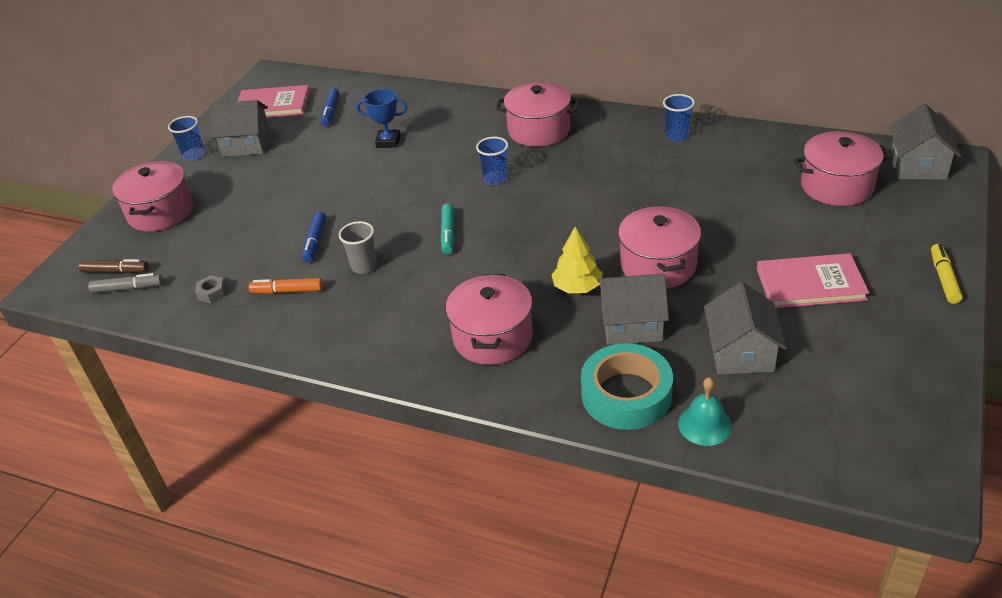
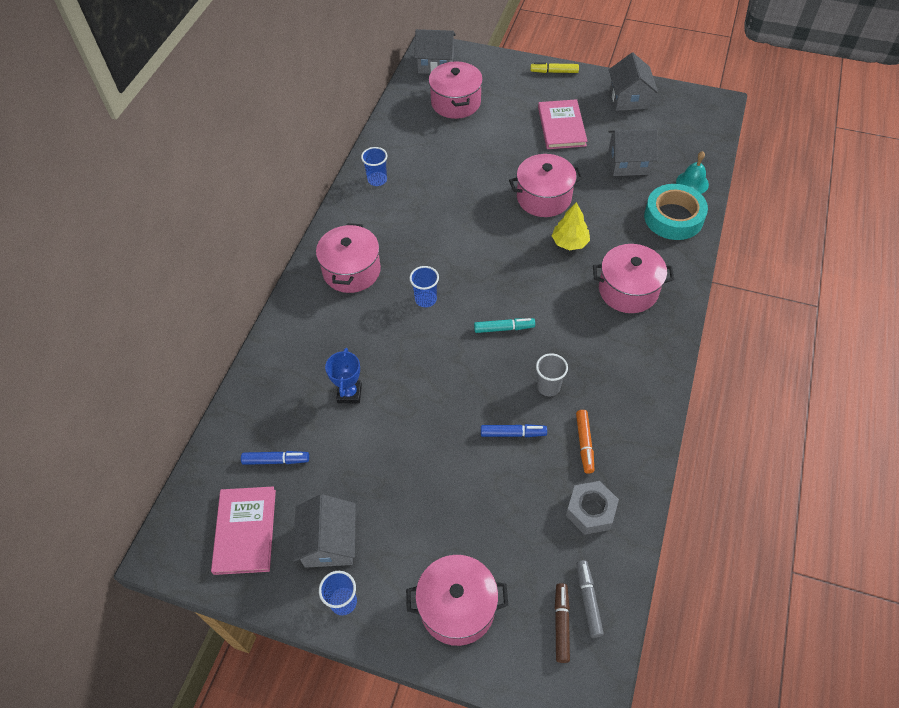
camera: 95 degrees left, 15 degrees up
(212, 293) = (590, 511): grey nut -> grey nut, size x1.77
(632, 324) = (607, 213): grey house -> grey house (629, 98)

